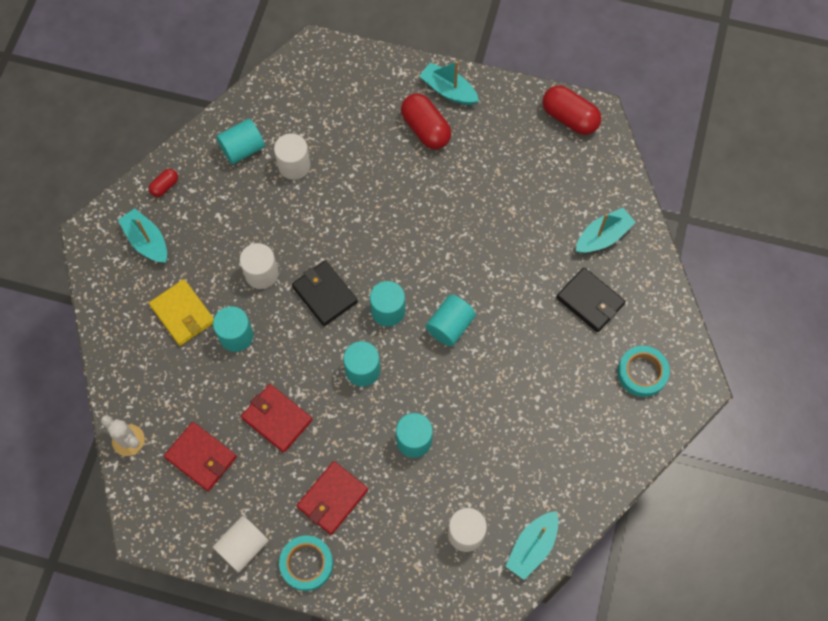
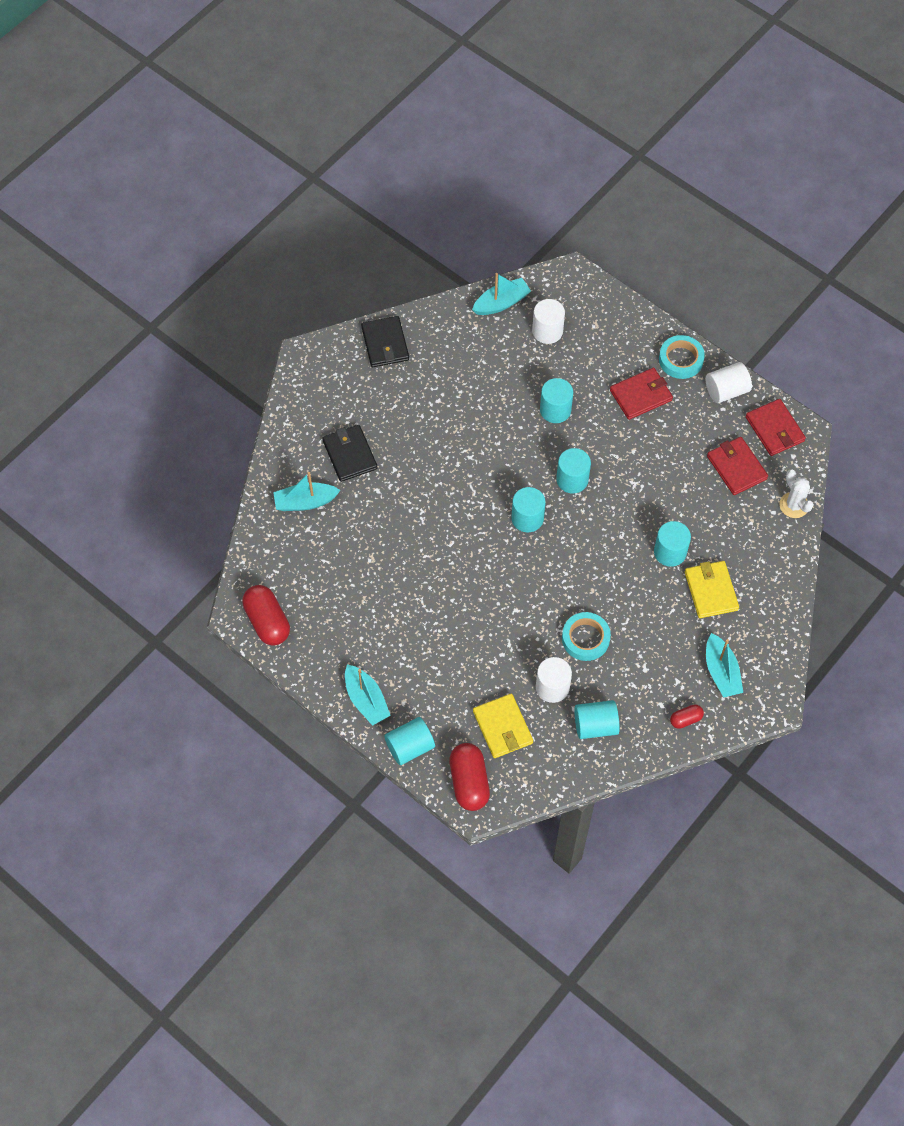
camera: 155 degrees left, 5 degrees down
(261, 273) = (625, 597): white cylinder -> none
(277, 419) = (661, 471): red wallet -> red wallet (774, 429)
(322, 115) = (502, 727): none -> yellow wallet
(324, 294) = (576, 555): black wallet -> black wallet (385, 344)
(425, 129) = (409, 669): red capsule -> red capsule (469, 782)
(450, 326) = (480, 484): turquoise cylinder -> turquoise cylinder (410, 747)
(642, 373) = (342, 384): turquoise tape -> turquoise tape (585, 638)

